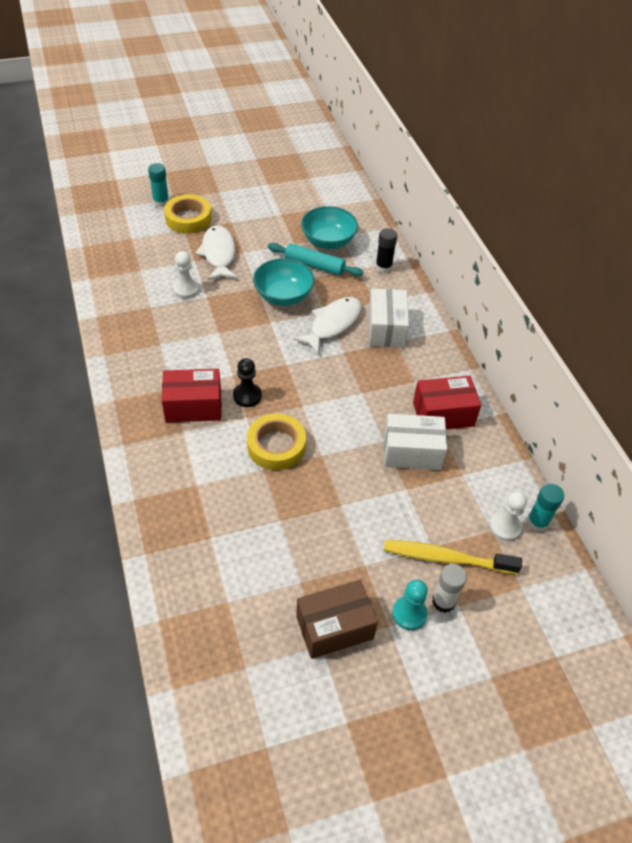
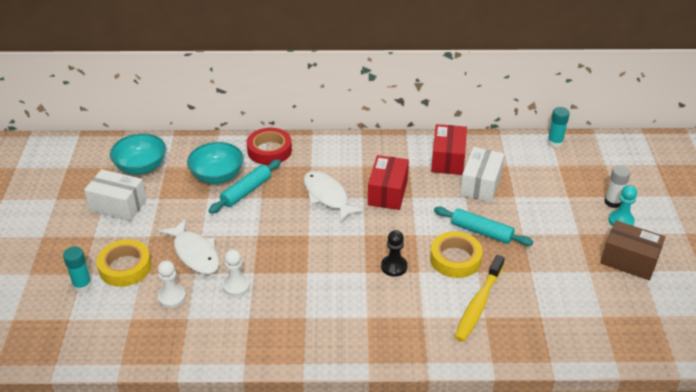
camera: 70 degrees left, 10 degrees down
(193, 406) = (395, 305): red box -> red box (387, 193)
(218, 254) = (195, 253): white fish -> white fish turned 135 degrees counterclockwise
(283, 296) = (277, 219): turquoise bowl -> turquoise bowl (141, 167)
(329, 464) = (481, 232): none -> turquoise rolling pin
(334, 627) = (629, 260): brown box -> brown box turned 60 degrees counterclockwise
(383, 267) = (269, 150): black glue stick -> red tape
(386, 329) = (345, 167): white box -> white box (118, 205)
(446, 558) = (578, 192): yellow toothbrush -> yellow toothbrush (478, 304)
(505, 527) = (556, 158): white pawn -> white pawn (172, 297)

